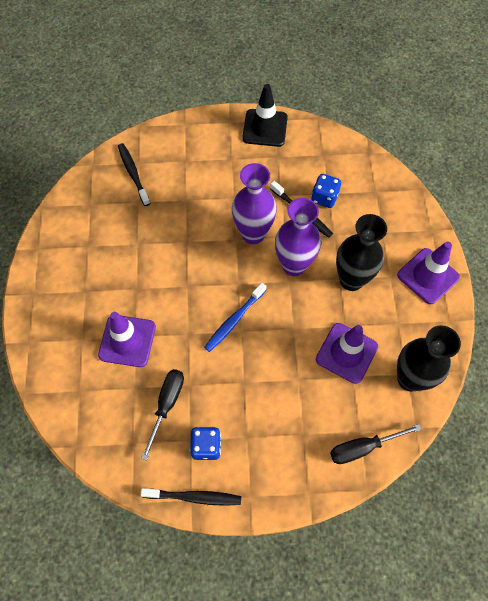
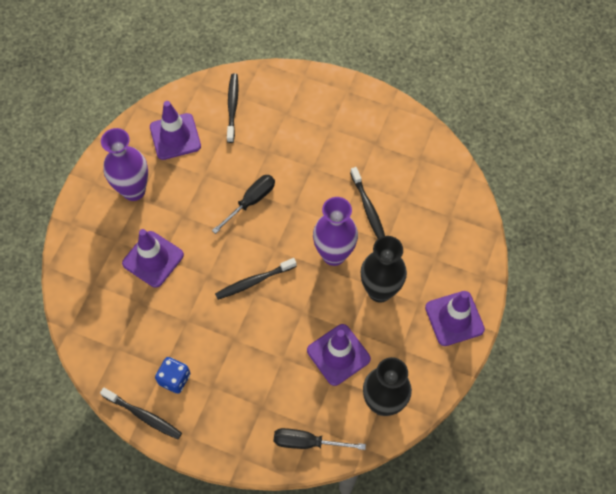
camera: 25 degrees right, 0 degrees up
(92, 220) = (175, 136): none -> purple traffic cone
(167, 405) = (159, 329): black screwdriver -> black screwdriver (251, 201)
(234, 320) = (254, 281): blue toothbrush -> black toothbrush
(253, 234) = (312, 209): purple vase -> purple vase (133, 190)
(265, 128) = (378, 110): black traffic cone -> none
(324, 197) = (397, 202): blue dice -> none

